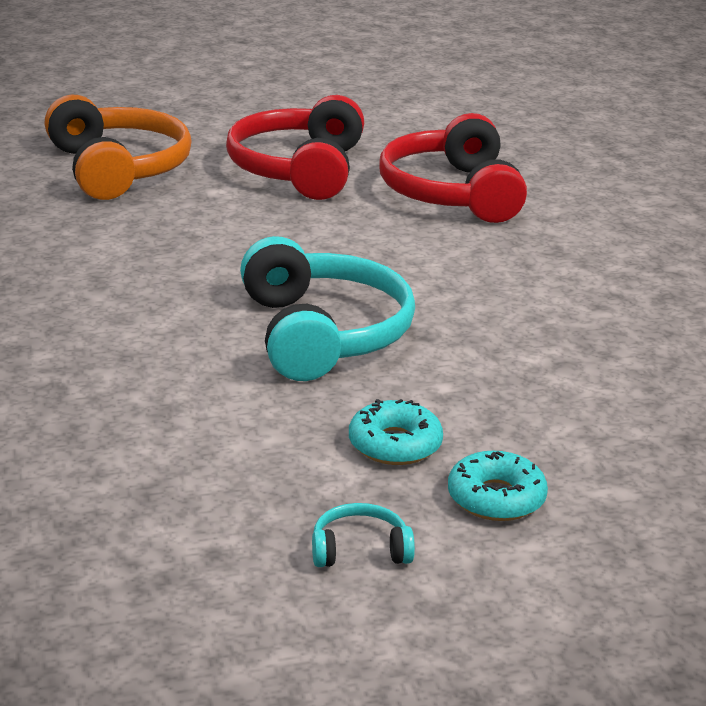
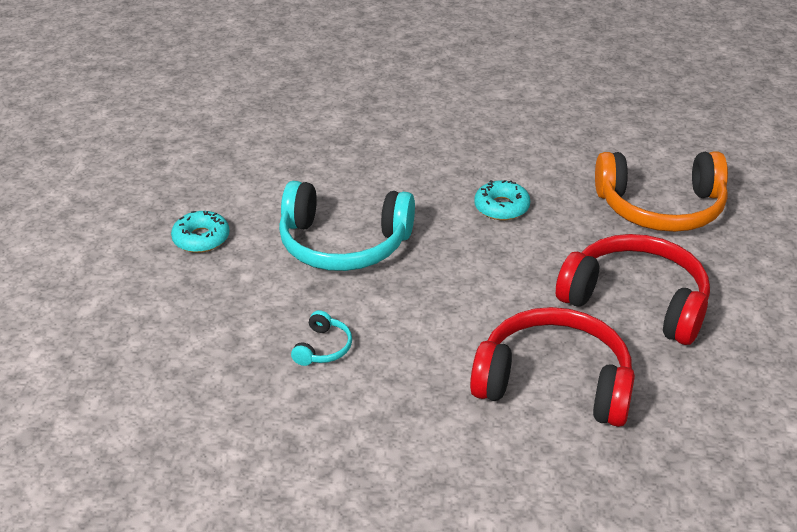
camera: 115 degrees right, 10 degrees up
(360, 550) = (125, 203): turquoise headphones -> turquoise headphones (323, 348)
(496, 498) = (123, 259): turquoise donut -> turquoise donut (501, 207)

